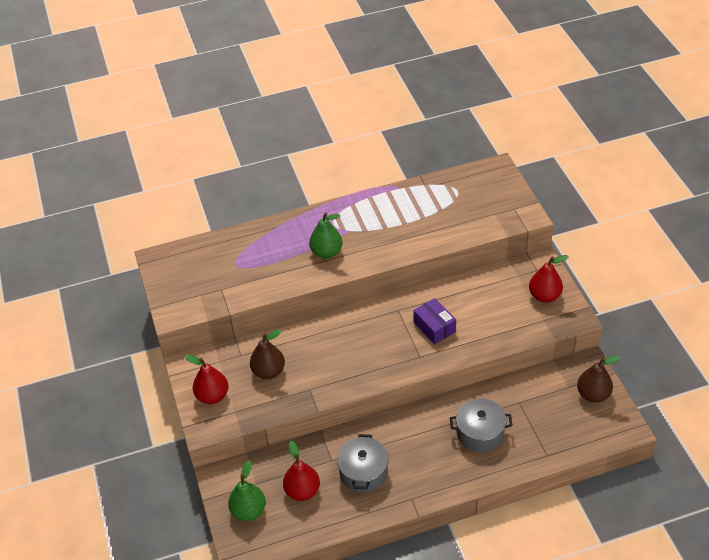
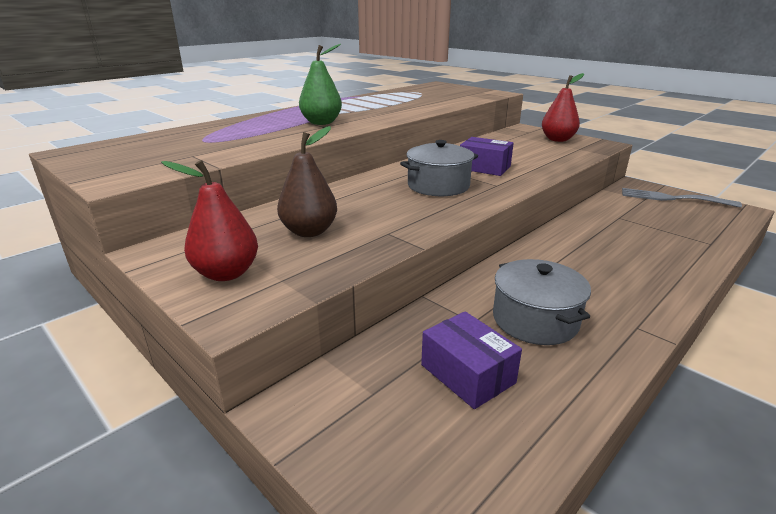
camera: 30 degrees left, 20 degrees down
(248, 510) = (392, 443): green pear -> none
(302, 490) = (467, 374): red pear -> purple box
(480, 433) = (618, 246): grey pot -> grey pot (438, 186)
(593, 394) = (672, 198): brown pear -> grey fork

